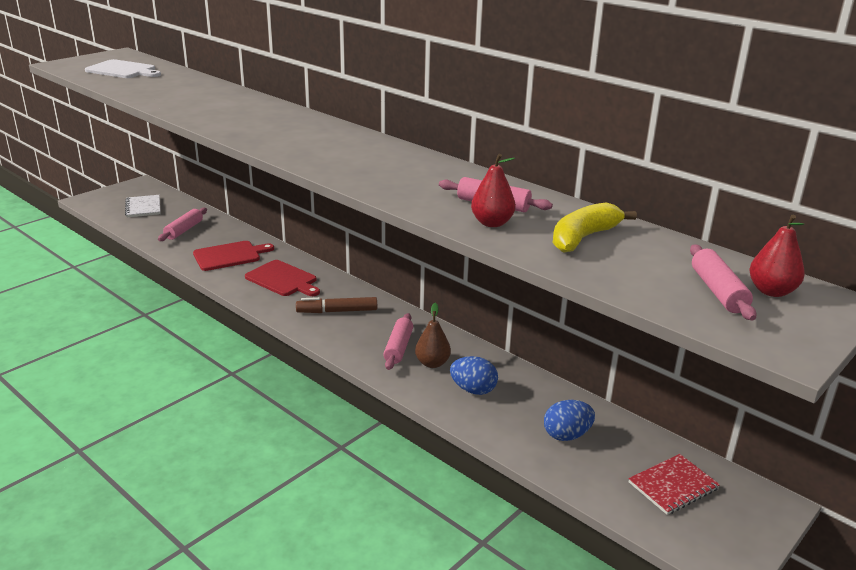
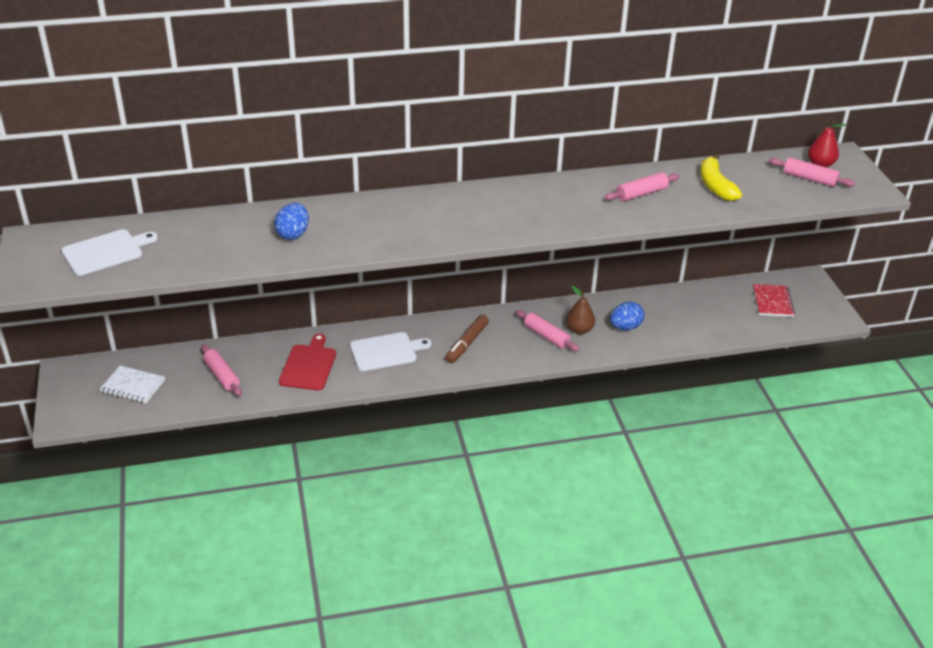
camera: 55 degrees left, 10 degrees up
(283, 279) = (386, 351): red cutting board -> white cutting board
(492, 223) = (669, 206): red pear -> none
(566, 435) = (701, 314): blue egg -> blue egg (293, 234)

